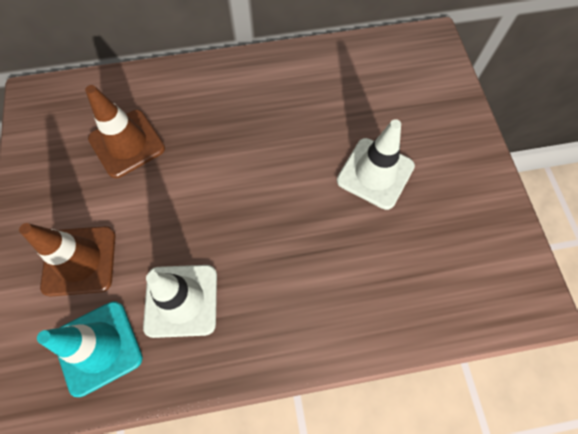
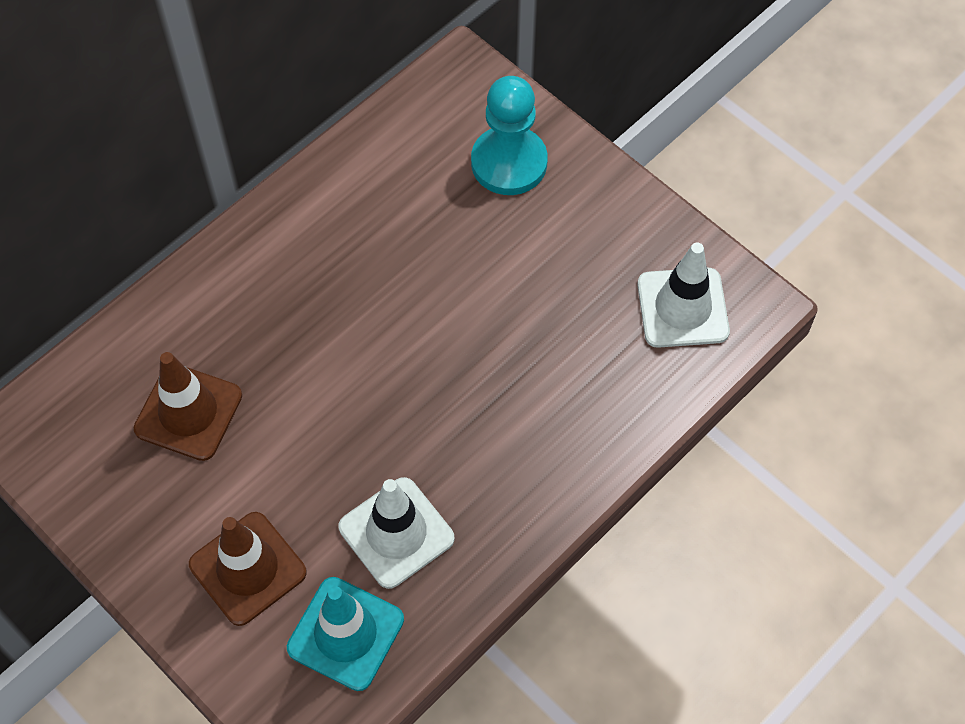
camera: 35 degrees left, 5 degrees down
(375, 173) = (505, 270): white traffic cone -> white traffic cone (682, 308)
(424, 109) = (509, 163): none -> turquoise pawn

